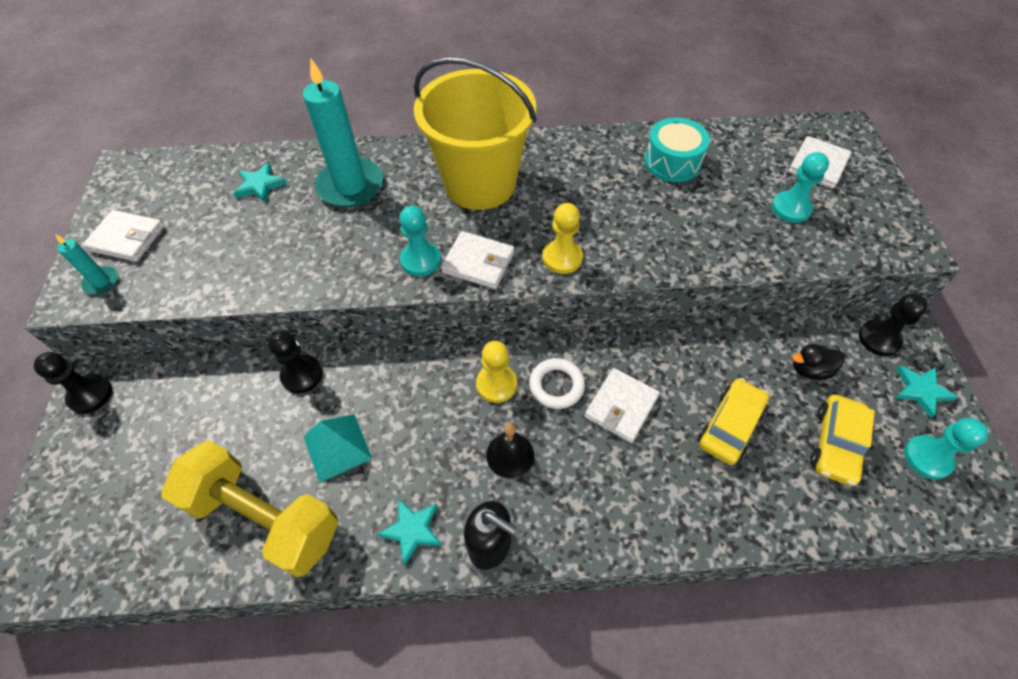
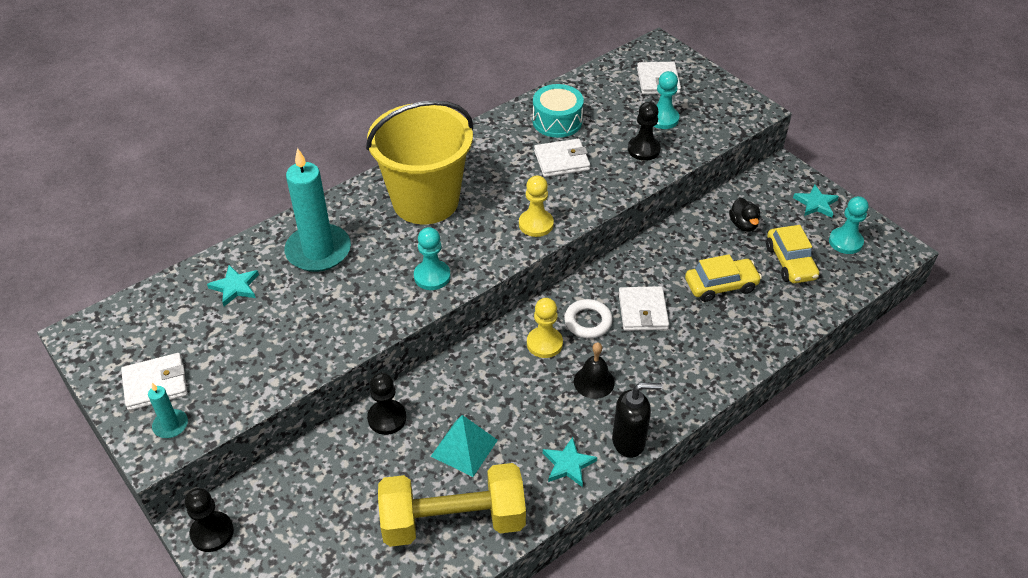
camera: 35 degrees left, 10 degrees down
(478, 263) = (477, 257): white wallet -> white wallet (561, 160)
(730, 426) = (721, 285): yellow car -> yellow car turned 75 degrees clockwise
(809, 370) = (743, 225): black duck -> black duck turned 60 degrees counterclockwise
(879, 339) = (770, 184): black pawn -> black pawn (643, 149)

